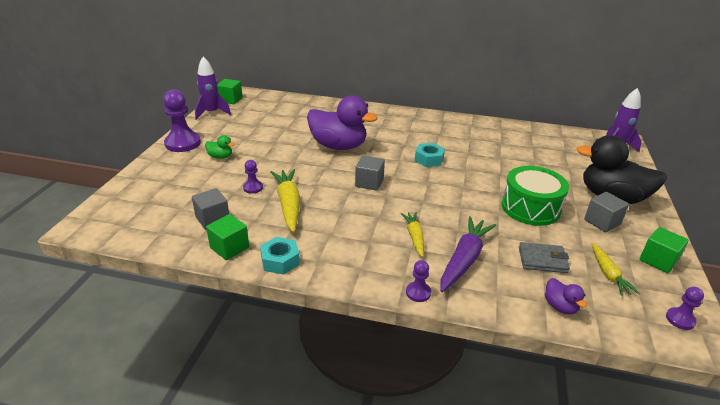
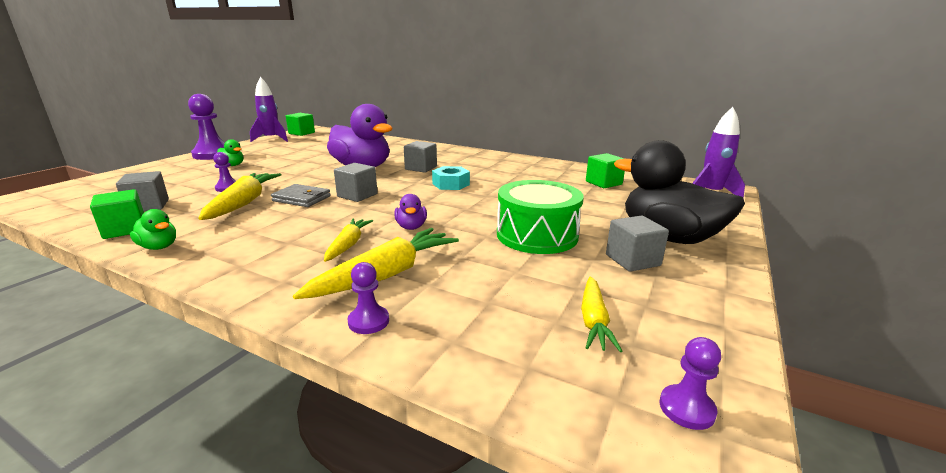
camera: 15 degrees right, 10 degrees down
(280, 261) = (159, 247): turquoise nut -> green duck
(388, 141) = (421, 168): none -> grey cube
(418, 292) = (277, 301): purple pawn -> purple pawn (368, 321)
(464, 259) = (386, 275): purple carrot -> yellow carrot
(542, 260) = (500, 290): grey wallet -> grey wallet (302, 198)
(560, 306) = (472, 351): purple duck -> purple duck (411, 227)
(658, 260) = (697, 315): green cube -> green cube (603, 183)

